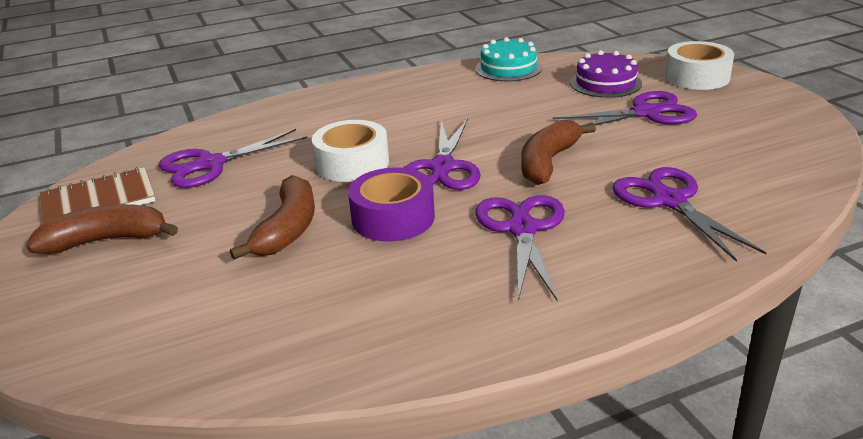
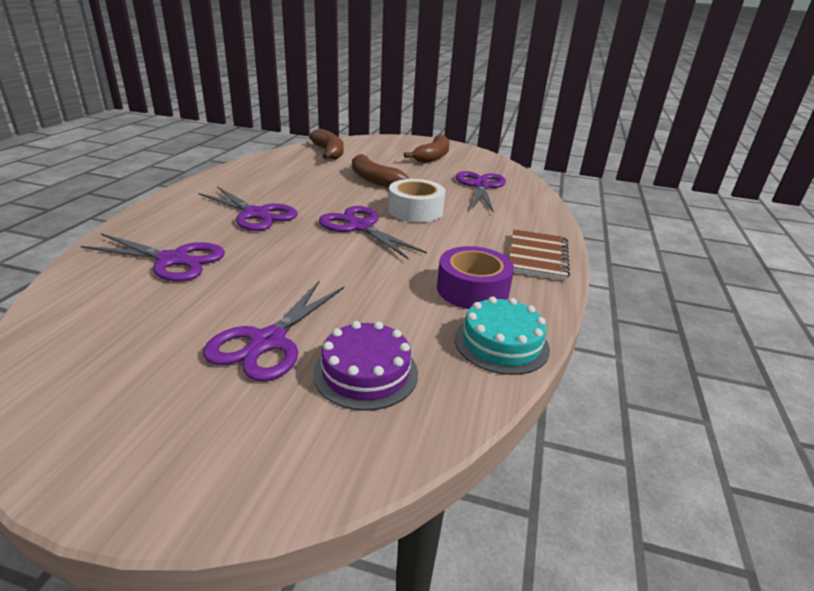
camera: 125 degrees right, 0 degrees up
(98, 201) = (477, 163): brown notebook -> brown notebook (537, 256)
(393, 218) = (335, 197): purple tape -> purple tape (472, 289)
(548, 162) = (296, 255): brown banana -> brown banana (329, 152)
(697, 77) = (258, 457): white tape -> none

